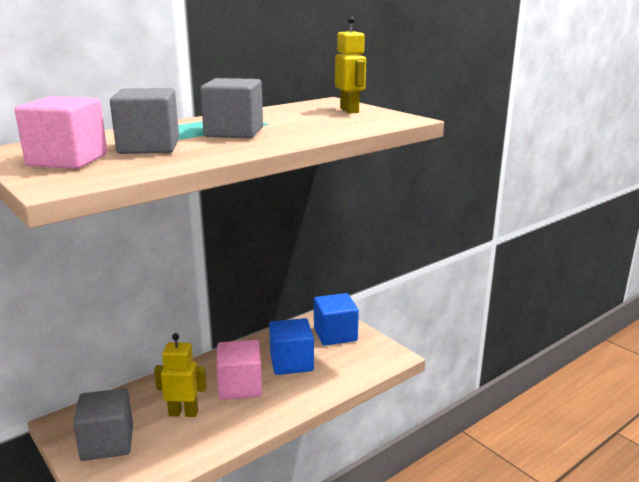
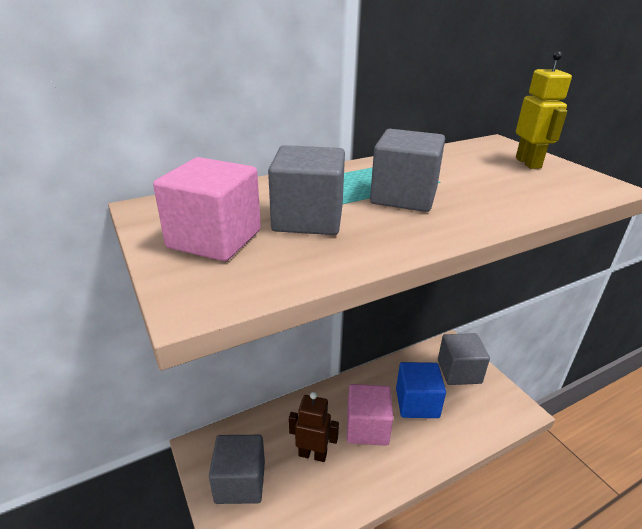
camera: 10 degrees right, 10 degrees up
(183, 413) = (312, 454): yellow robot -> brown robot
(335, 334) = (459, 371): blue cube -> grey cube

